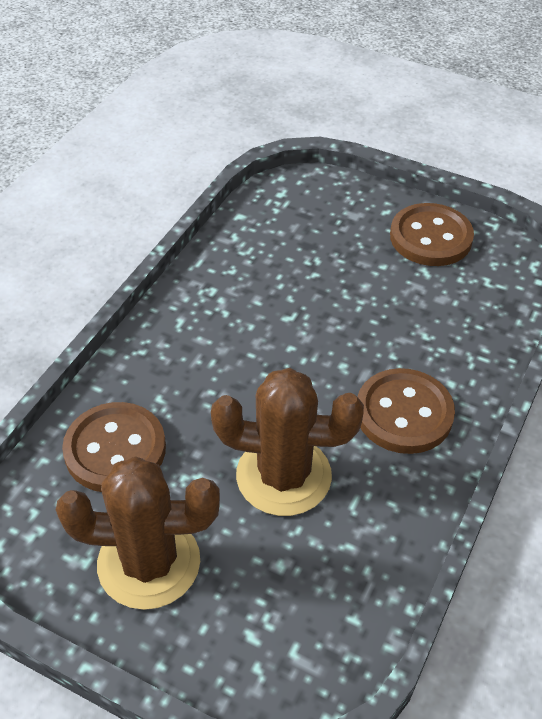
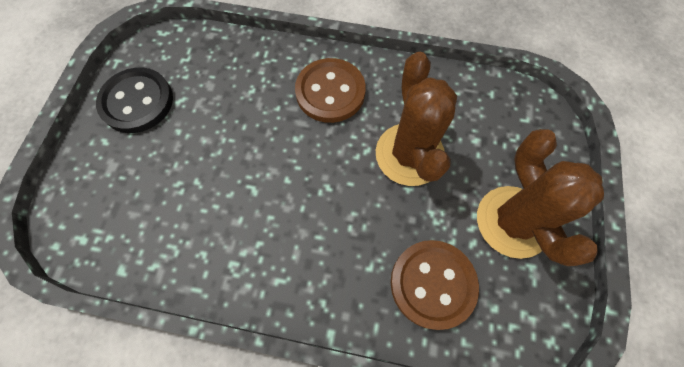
camera: 105 degrees left, 20 degrees up
(430, 237) = (137, 102): brown button -> black button

